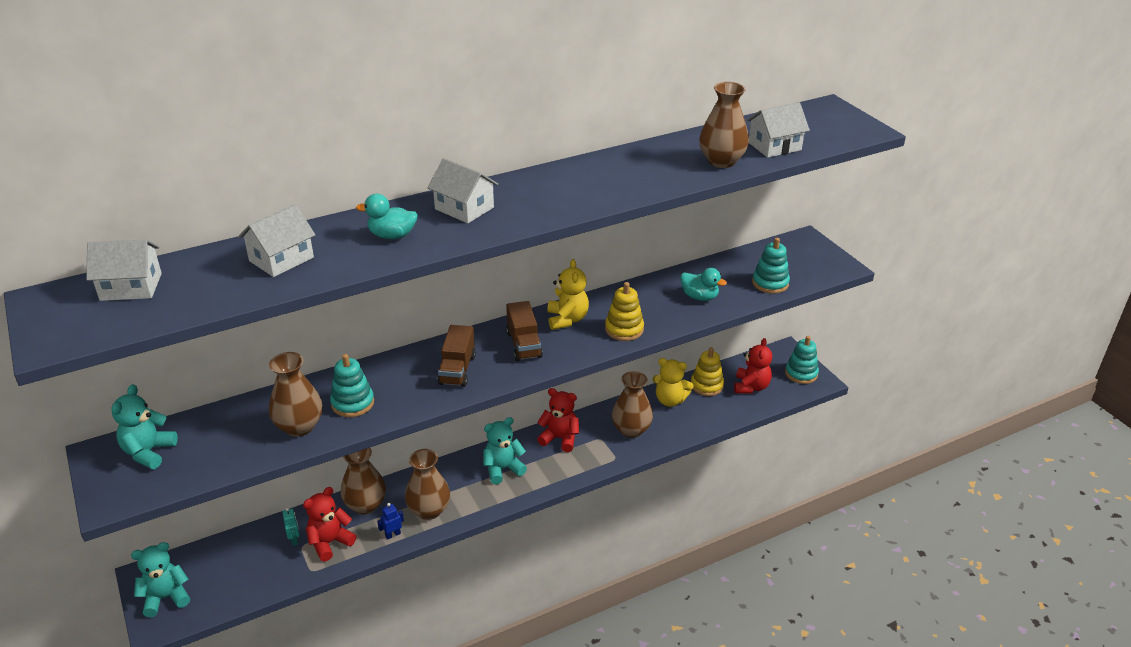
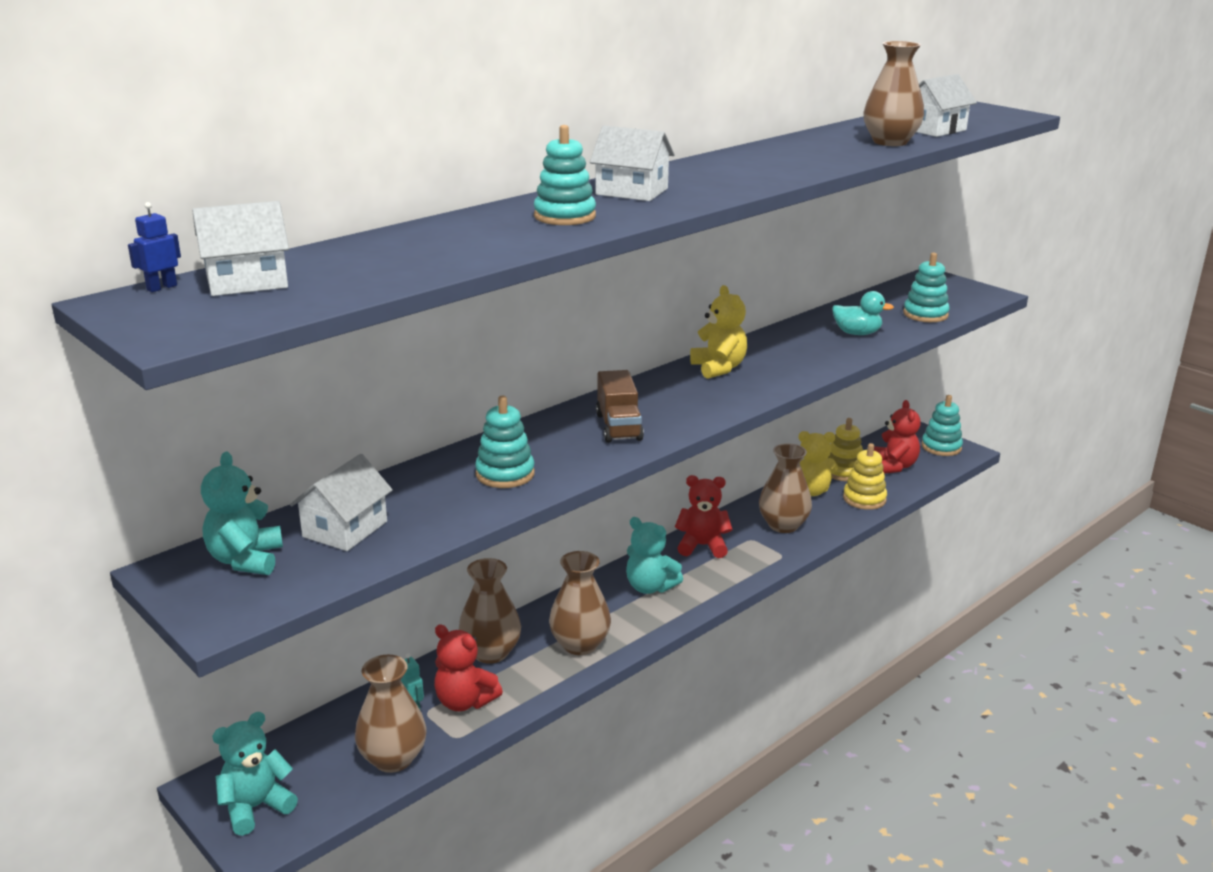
camera: 15 degrees left, 10 degrees down
(281, 259) = (438, 244): white house -> white house (345, 529)
(299, 426) = (448, 505): brown vase -> brown vase (393, 759)
(330, 542) = (464, 701): red teddy bear -> red teddy bear turned 90 degrees counterclockwise
(392, 235) = (564, 216): turquoise duck -> turquoise stacking toy
(393, 535) = (546, 678): blue robot -> blue robot (162, 287)
(503, 469) = (650, 587): turquoise teddy bear -> turquoise teddy bear turned 105 degrees counterclockwise
(524, 344) = (684, 395): brown truck -> none
(624, 329) = (794, 369): yellow stacking toy -> yellow stacking toy (864, 499)

